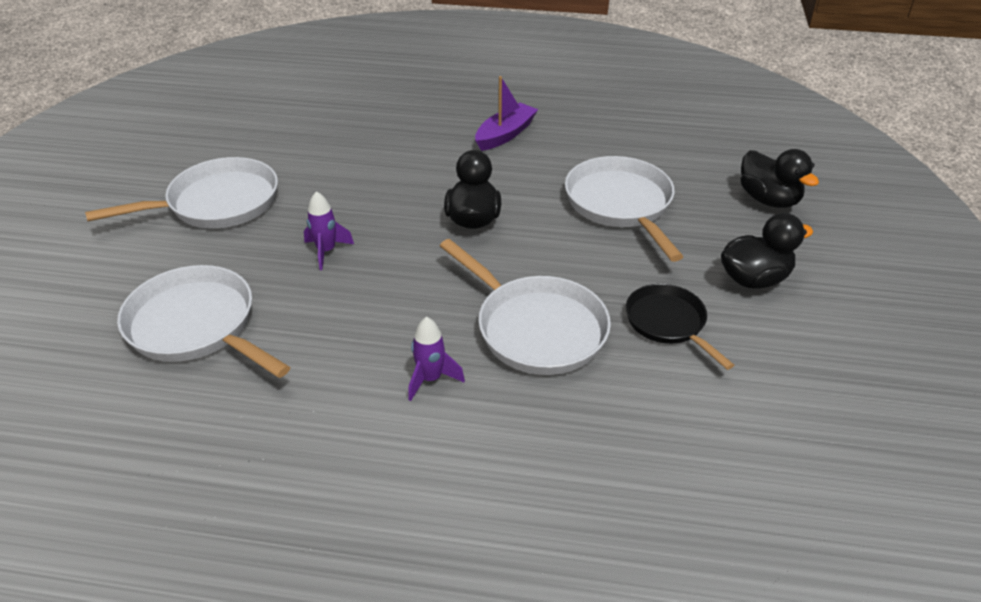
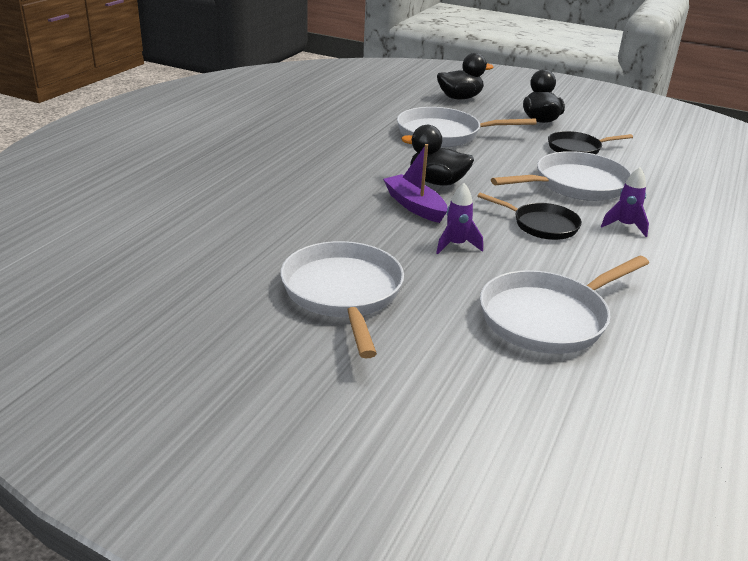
camera: 75 degrees left, 10 degrees down
(400, 306) = (541, 225): none -> black pan
(505, 134) = (317, 150): purple boat -> purple boat (414, 206)

